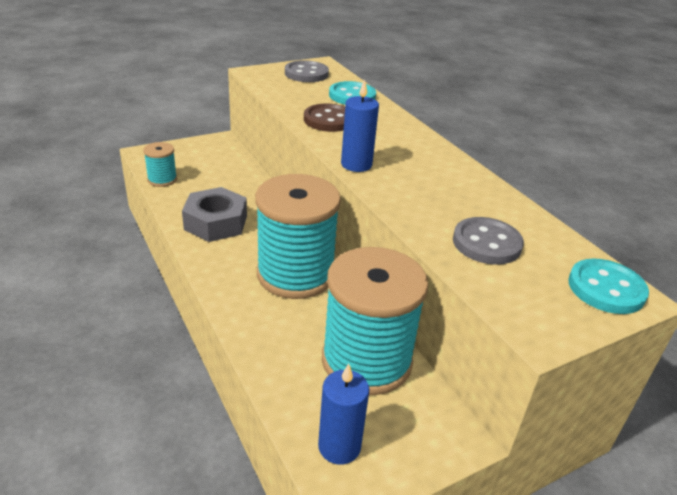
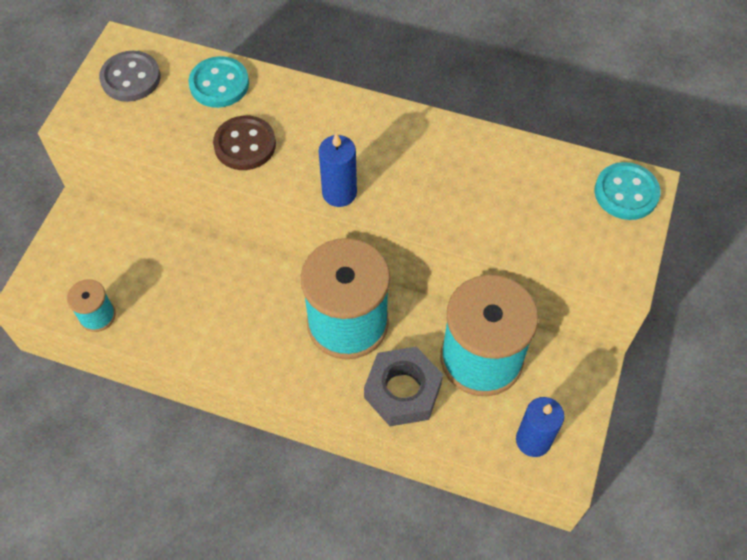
camera: 40 degrees left, 25 degrees up
(216, 222) = (217, 325): grey nut -> grey nut (402, 391)
(486, 243) = (520, 210): grey button -> none

